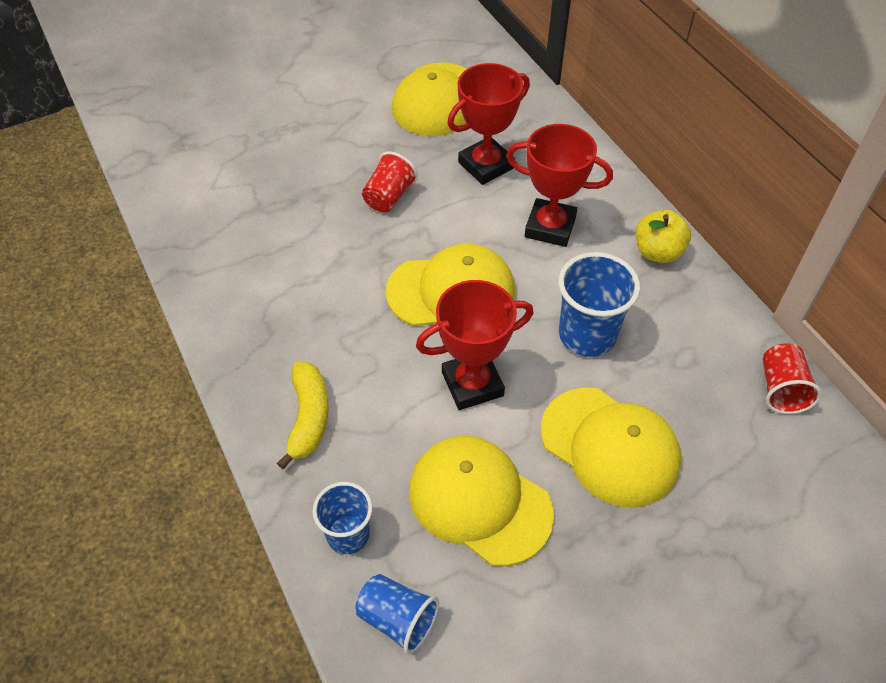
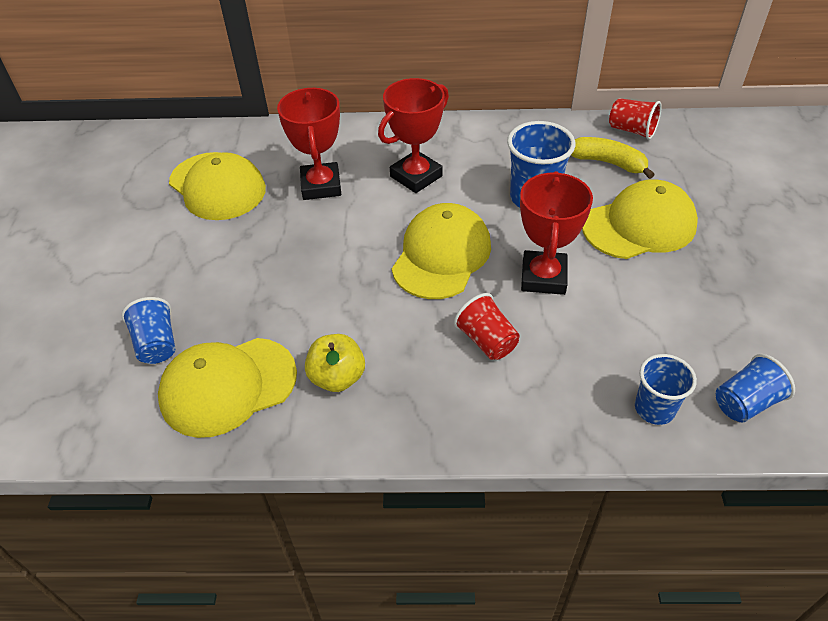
camera: 60 degrees left, 5 degrees down
(242, 155) = (157, 344): none -> blue cup
(308, 418) = (520, 397): yellow banana -> yellow banana (608, 163)
(389, 197) = (305, 256): red cup -> red cup (486, 341)
(479, 501) = (656, 313): yellow cap -> yellow cap (228, 386)
(657, 252) = (480, 134): yellow apple -> yellow apple (337, 377)

